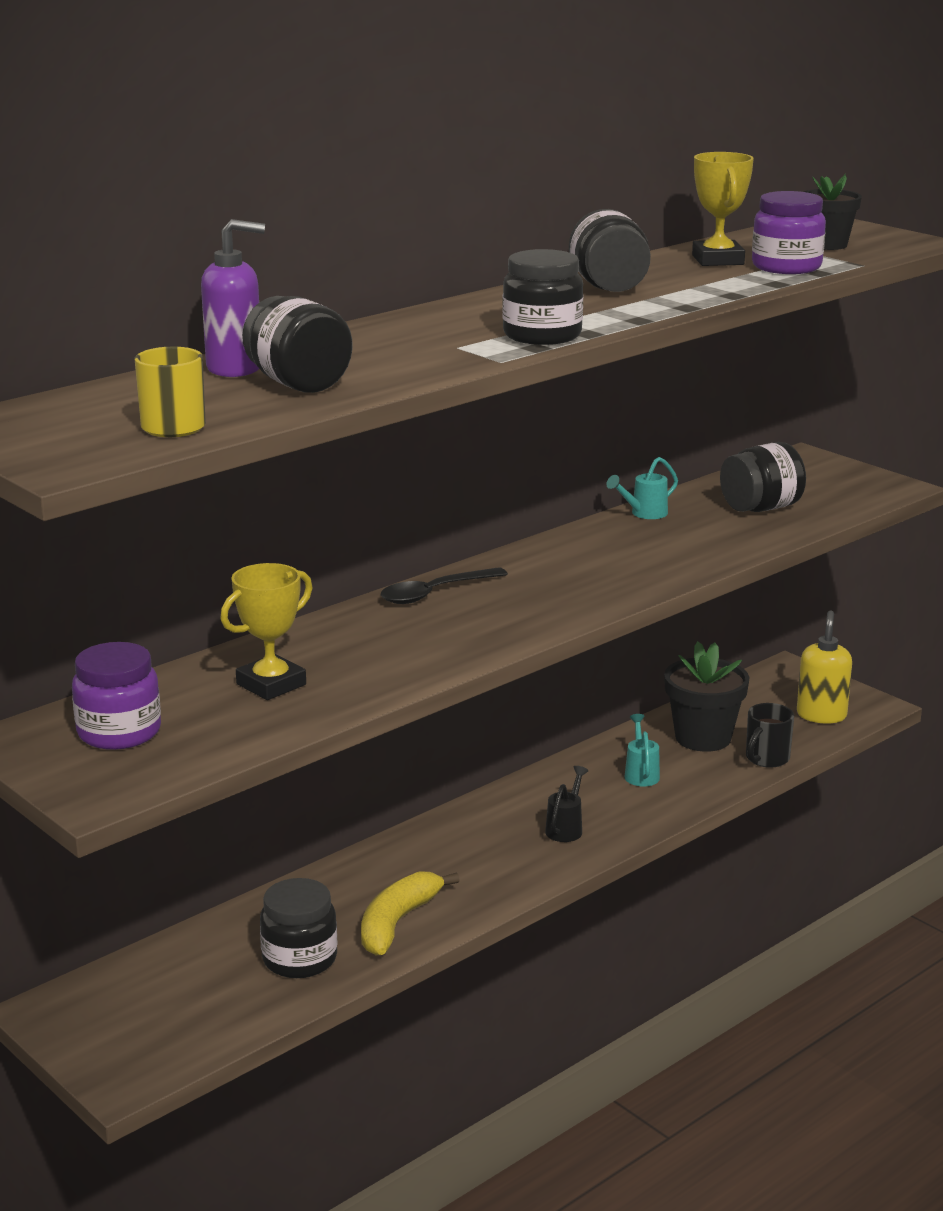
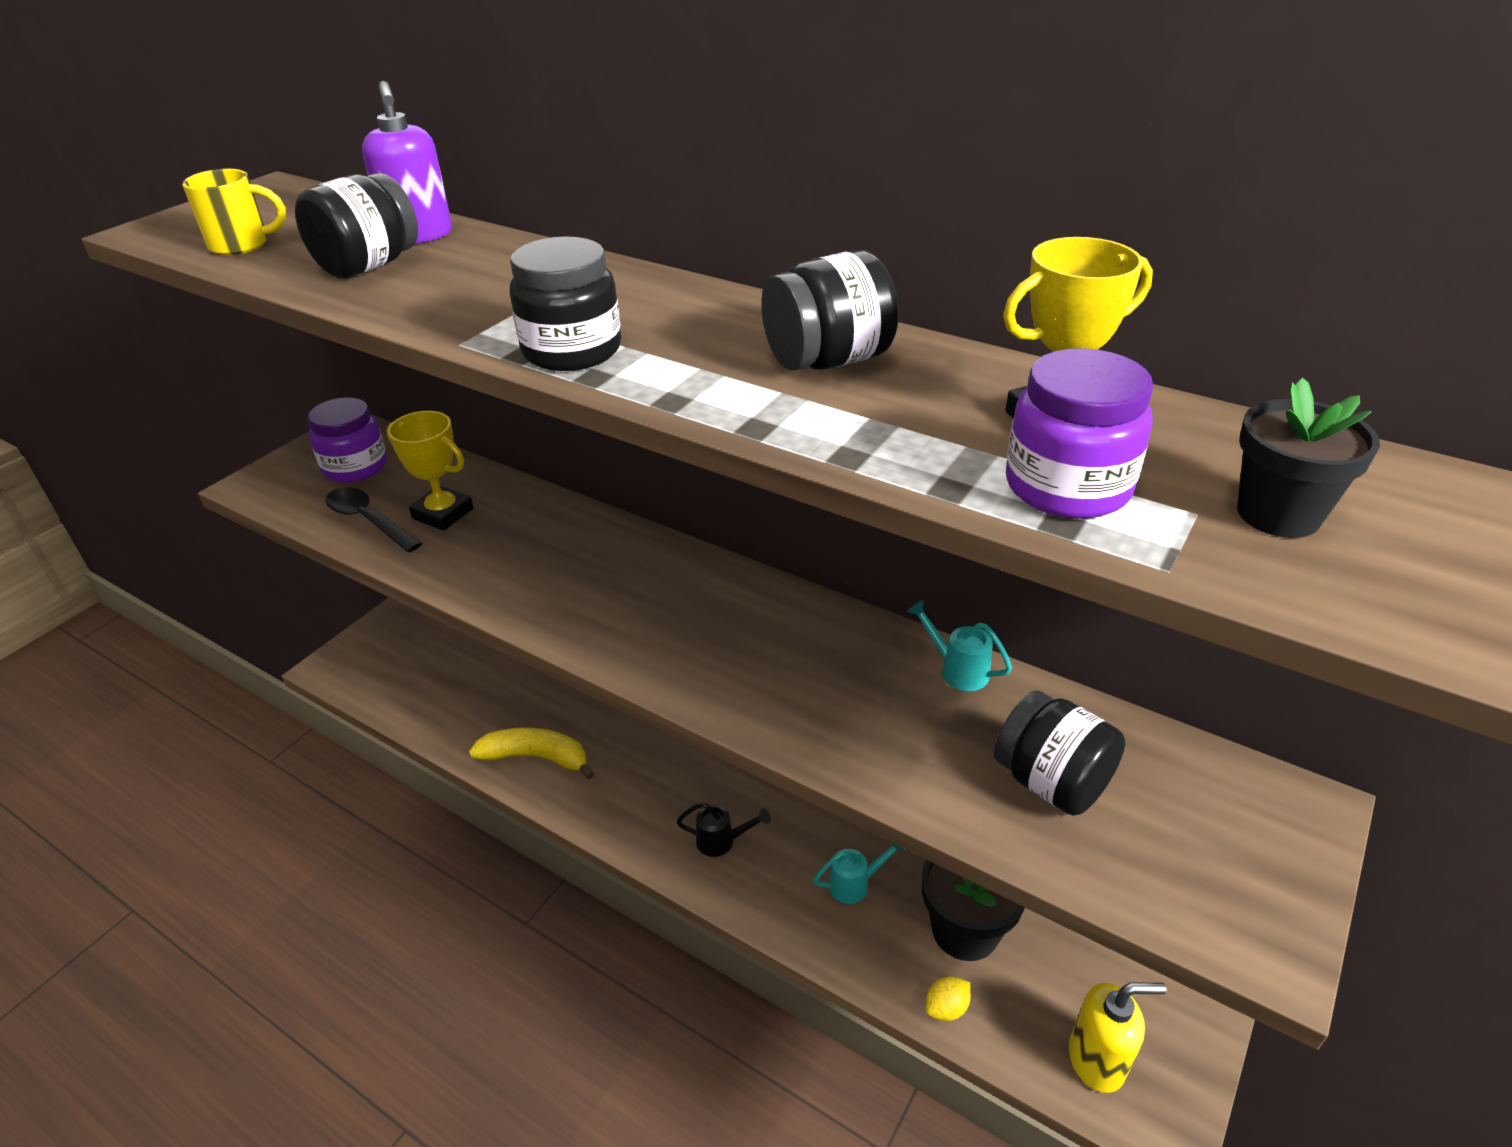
camera: 75 degrees right, 15 degrees up
(299, 959) = (477, 713): black jar -> none
(435, 593) = (658, 559): black spoon -> black spoon (368, 520)
(766, 759) = (946, 1008): black mug -> yellow lemon

